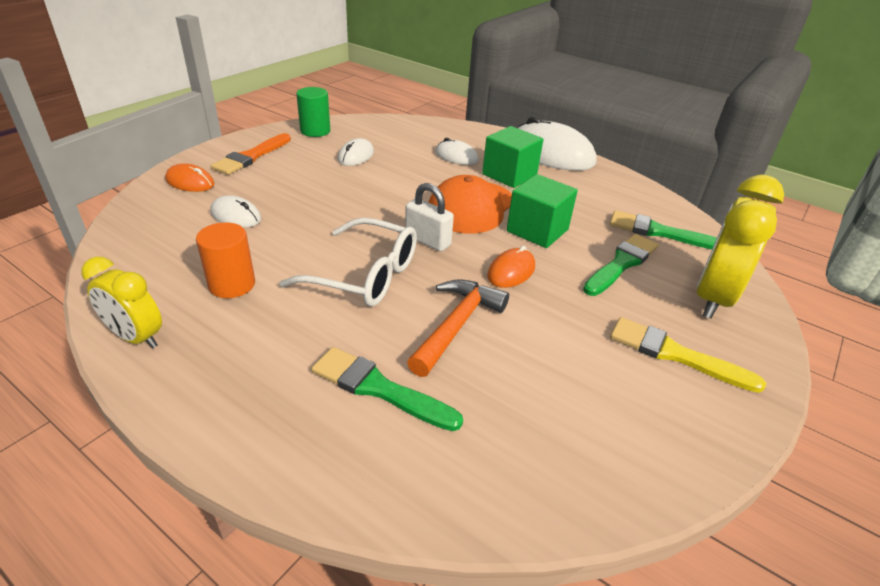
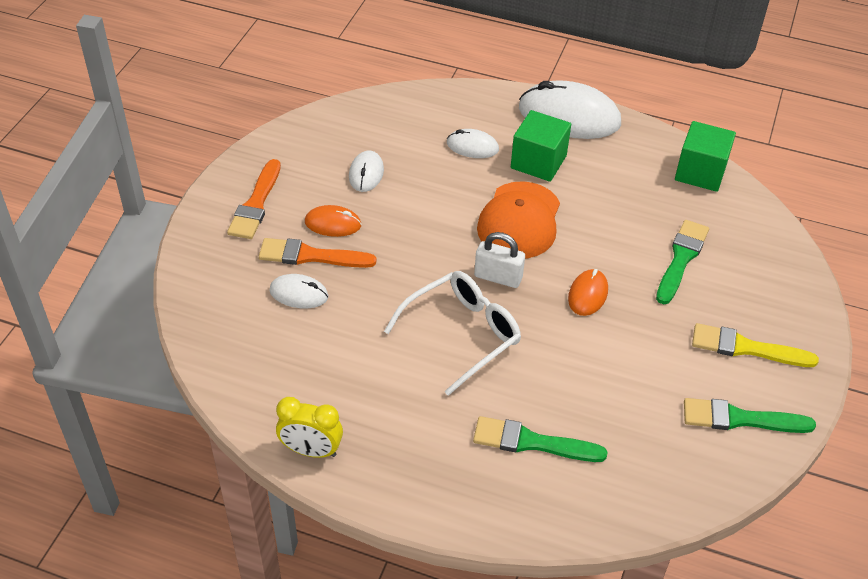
camera: 15 degrees left, 10 degrees up
(190, 182) = (219, 260): orange mouse -> orange mouse (333, 224)
(232, 284) = (352, 376): orange cylinder -> none
(268, 194) = (311, 256): none -> orange brush
(315, 131) = (298, 143): green cylinder -> none
(365, 275) = (462, 334): white glasses -> white glasses turned 45 degrees counterclockwise
(456, 325) = (565, 367): orange hammer -> none
(537, 230) = (593, 236): green cube -> green cube (700, 172)
(659, 232) = (705, 208): green brush -> green brush (740, 419)
(713, 298) = (766, 279): yellow clock -> none

